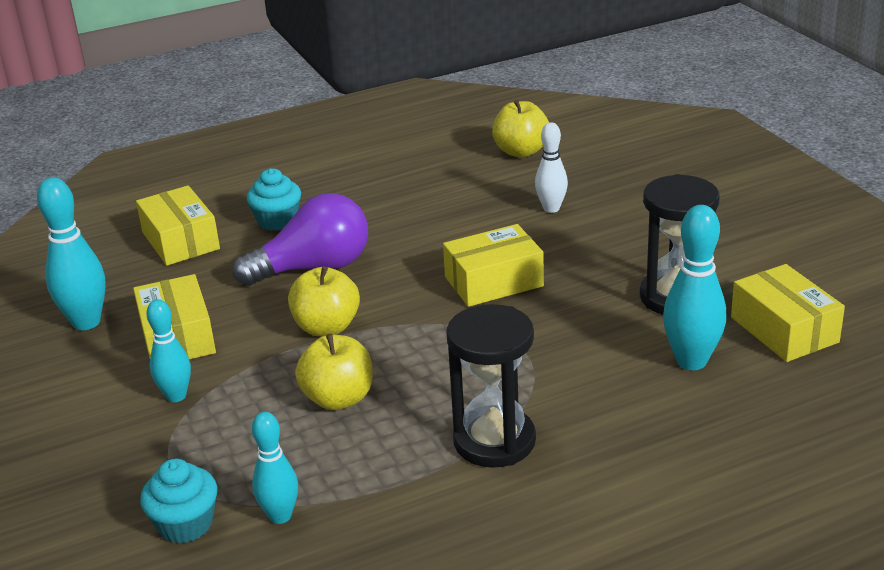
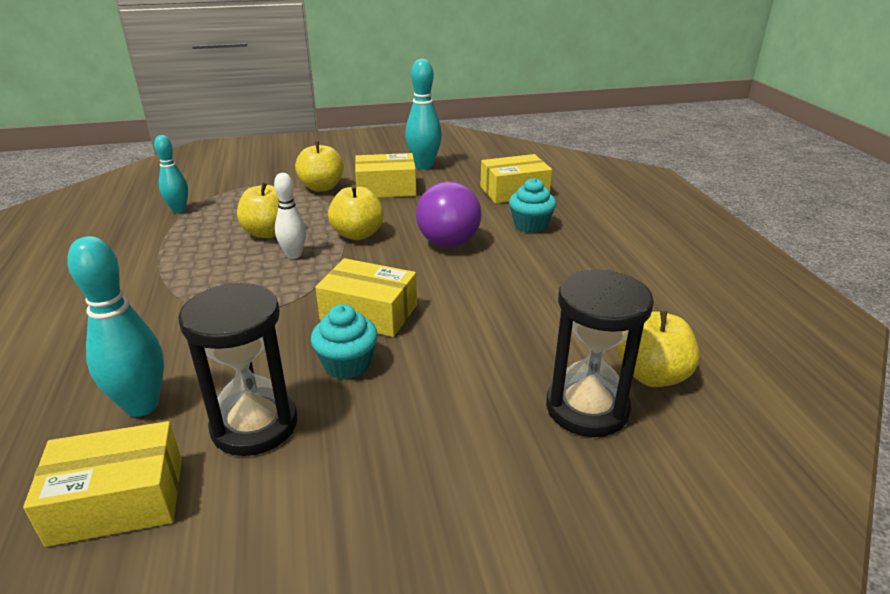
camera: 100 degrees right, 0 degrees up
(176, 396) = (322, 187): turquoise bowling pin -> yellow apple
(185, 524) = (204, 188): turquoise cupcake -> turquoise cupcake (347, 364)
(494, 281) = (369, 313): yellow box -> yellow box turned 60 degrees counterclockwise
(494, 441) = (159, 282): black hourglass -> black hourglass (587, 408)
(551, 208) = (495, 373): white bowling pin -> white bowling pin (294, 255)

